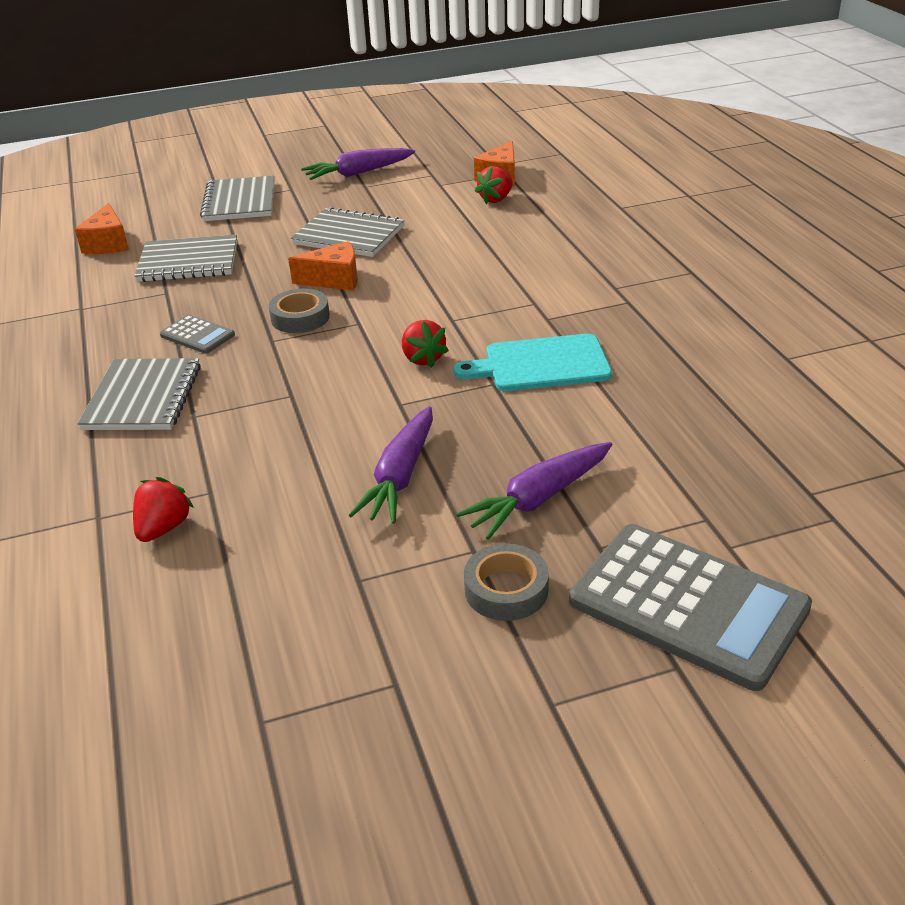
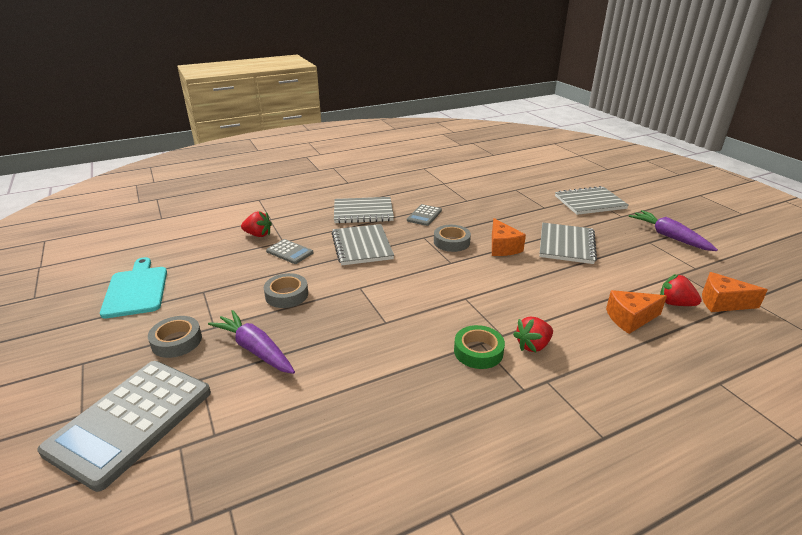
camera: 80 degrees right, 5 degrees down
(108, 244) = (513, 177): orange cheese -> orange cheese (630, 319)
(188, 262) = (503, 200): grey notebook -> grey notebook (362, 246)
(257, 481) = (289, 252): none -> grey calculator
(400, 476) = (286, 295): purple carrot -> grey tape
(423, 359) = (412, 290): red strawberry -> red strawberry (533, 345)
(541, 364) = (413, 343): turquoise cutting board -> turquoise cutting board (136, 290)
(563, 321) = (478, 351): none -> green tape

